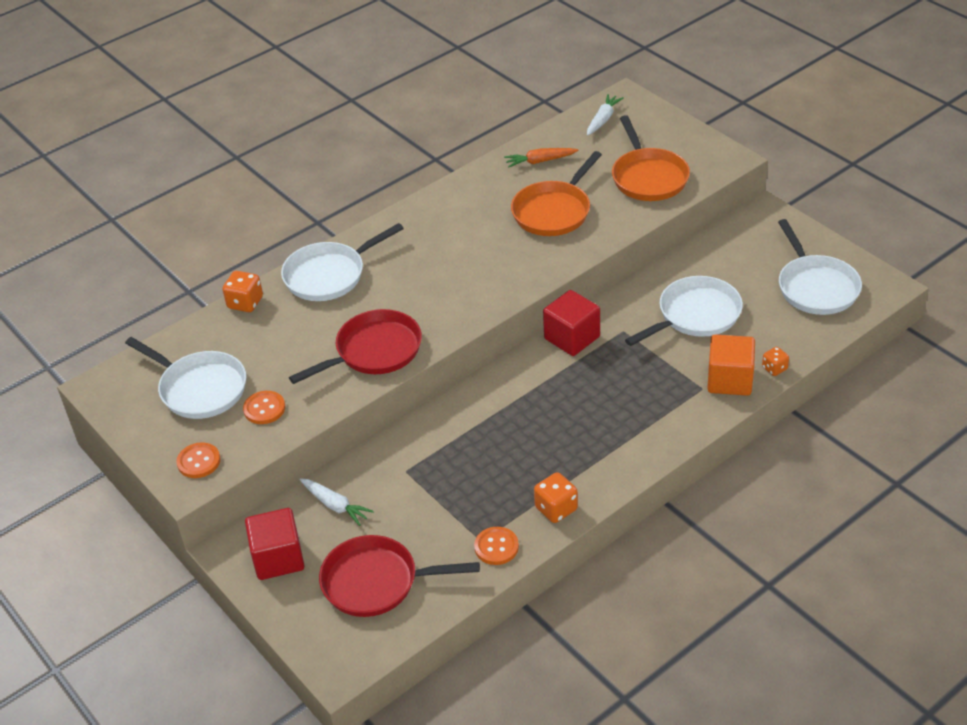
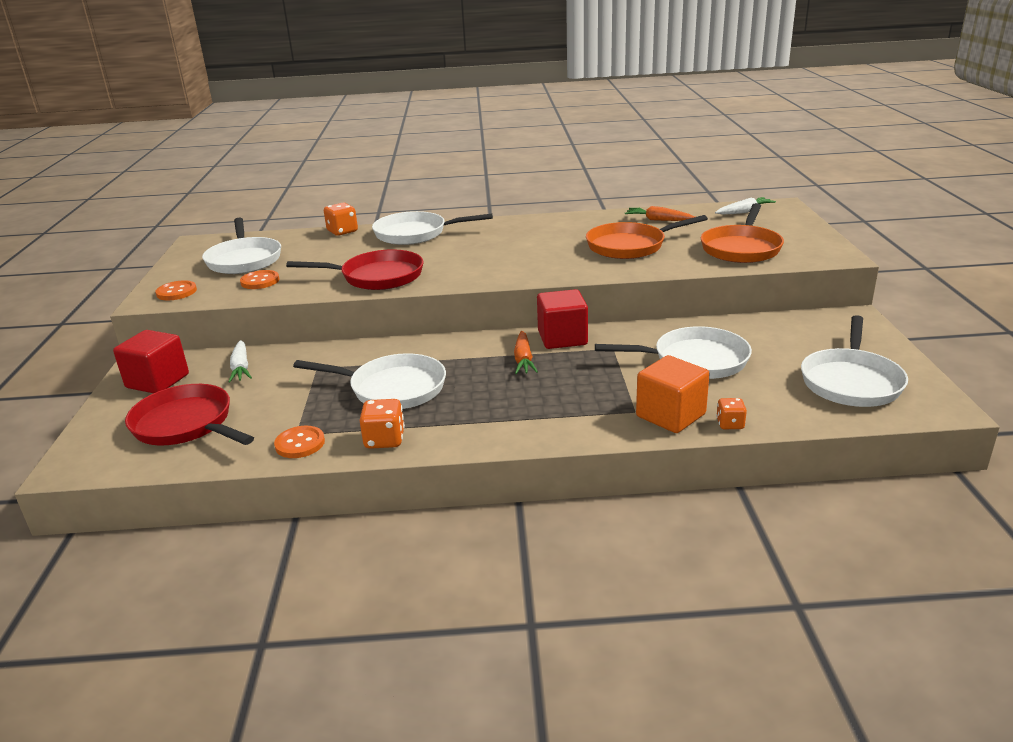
camera: 35 degrees right, 15 degrees down
(498, 459) = (392, 388): none -> white pan
(567, 376) = (523, 359): none -> orange carrot

